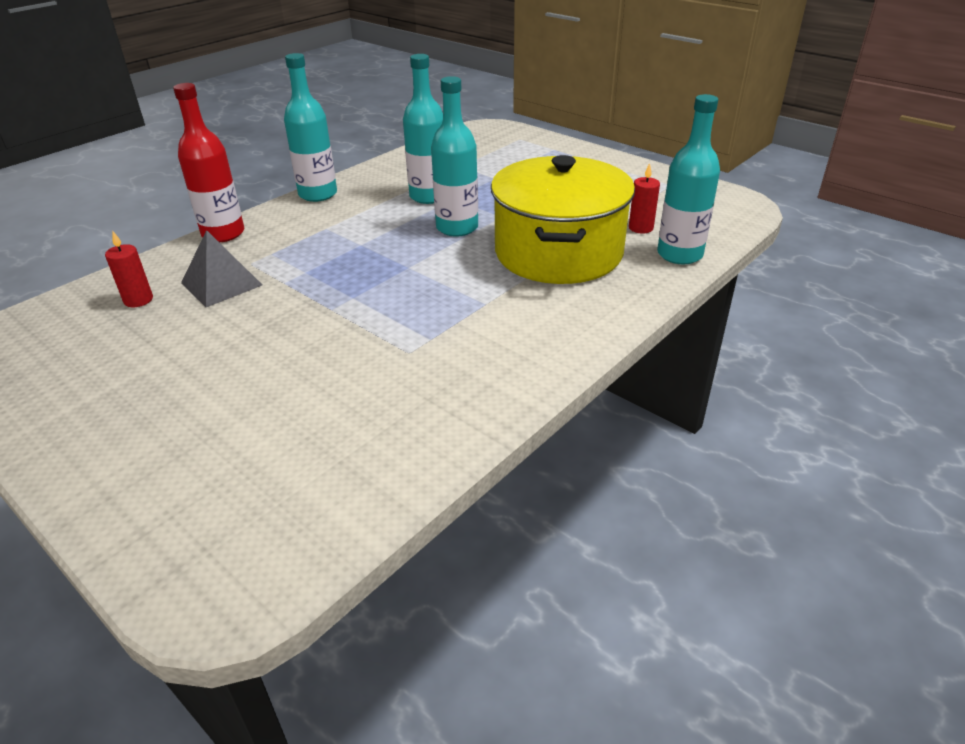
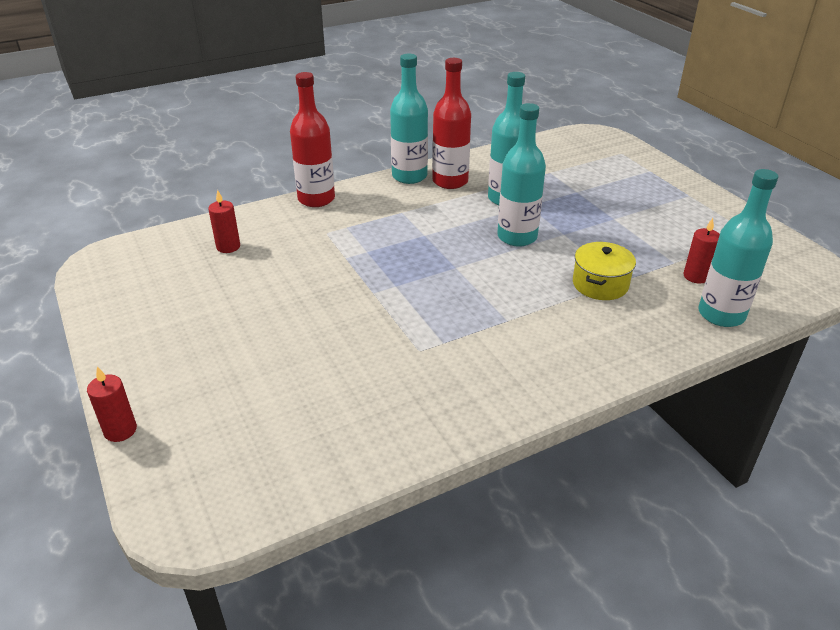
camera: 20 degrees right, 0 degrees up
(84, 526) = (120, 430): none -> red candle
(221, 284) = (296, 247): grey pyramid -> none
(363, 191) = (450, 181): none -> red bottle
(558, 252) = (600, 284): yellow pot -> yellow pot, size x0.45

